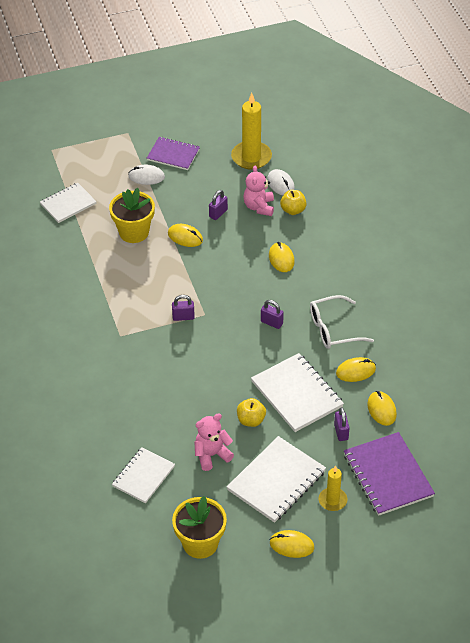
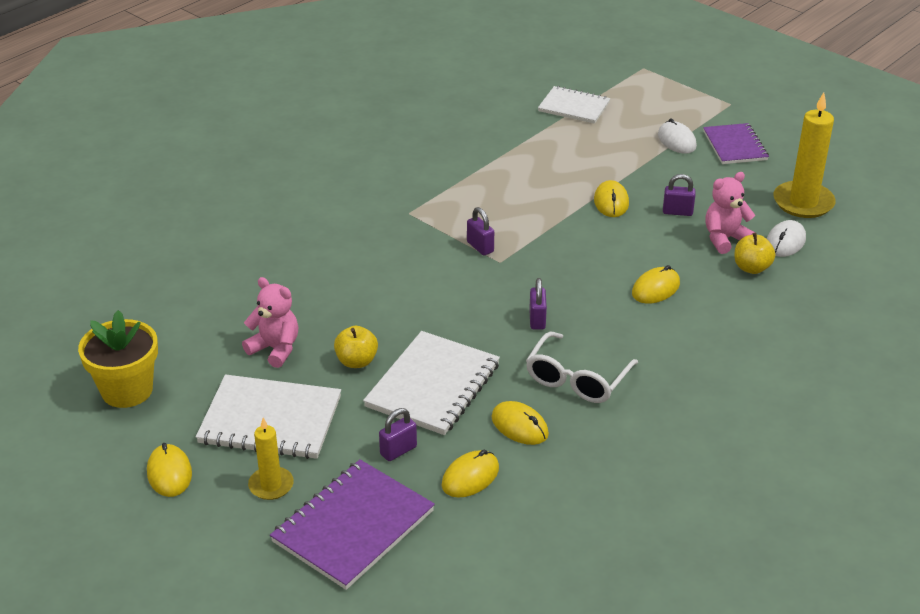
camera: 60 degrees right, 10 degrees down
(134, 232) = (579, 164): yellow flower pot -> none
(143, 476) = (204, 308): white notebook -> none
(334, 329) = (577, 378): white glasses -> white glasses turned 105 degrees counterclockwise

